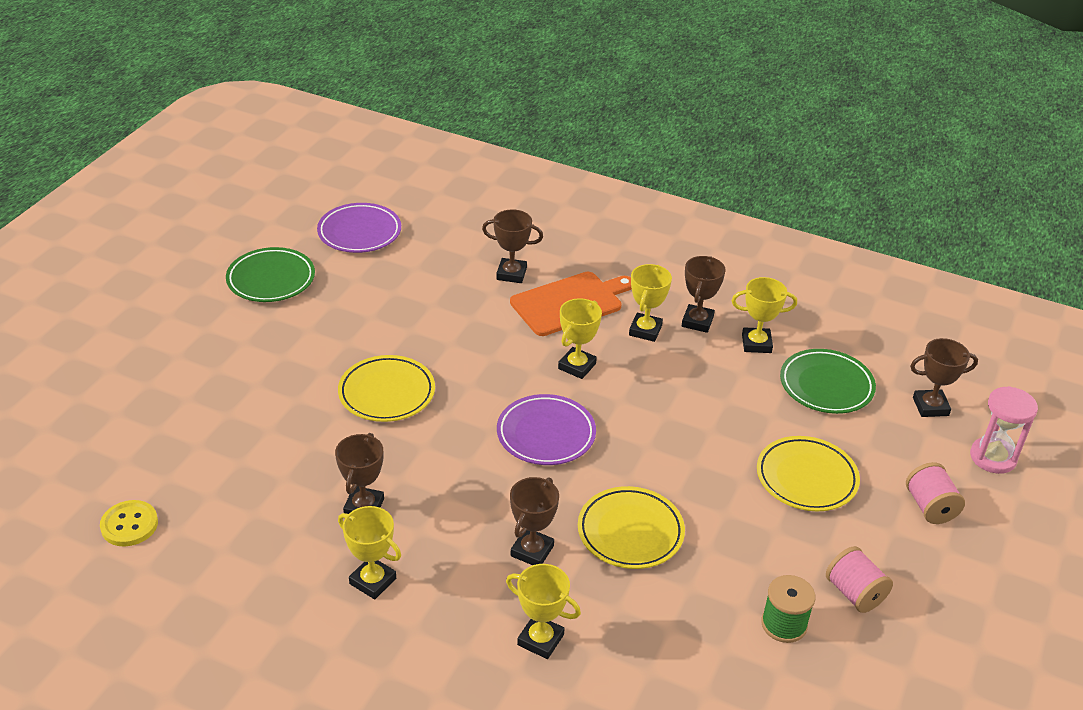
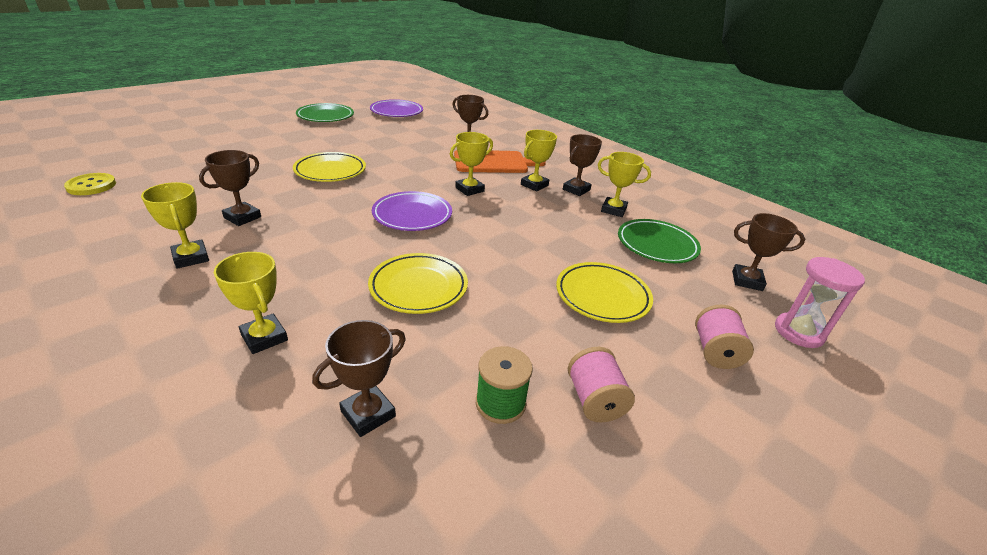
camera: 20 degrees right, 5 degrees down
(532, 551) = (328, 275): brown trophy -> brown trophy (368, 414)

